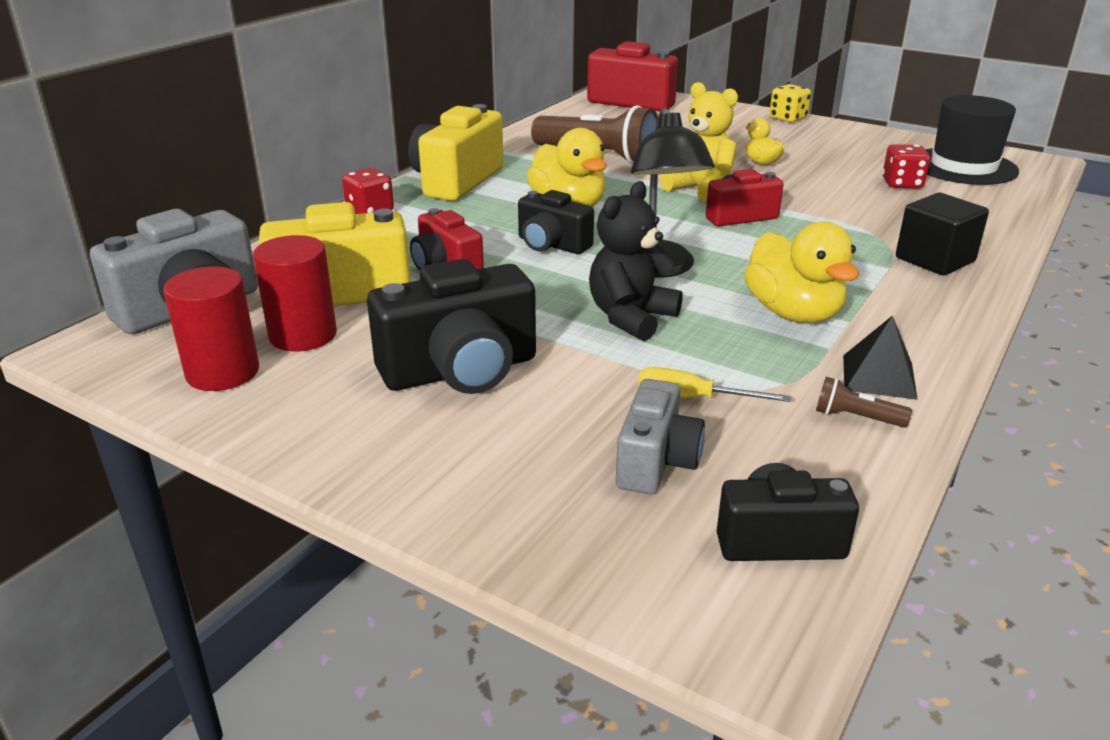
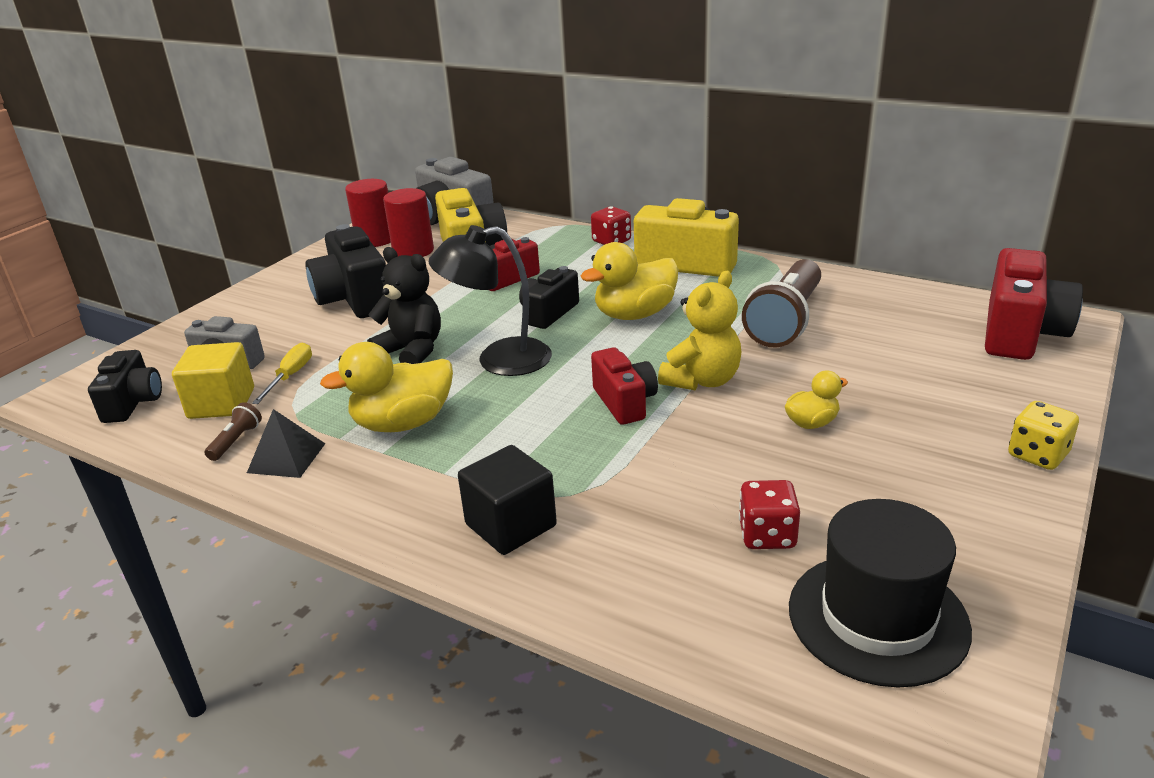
camera: 90 degrees right, 0 degrees up
(768, 446) = (221, 403): none -> yellow cube

